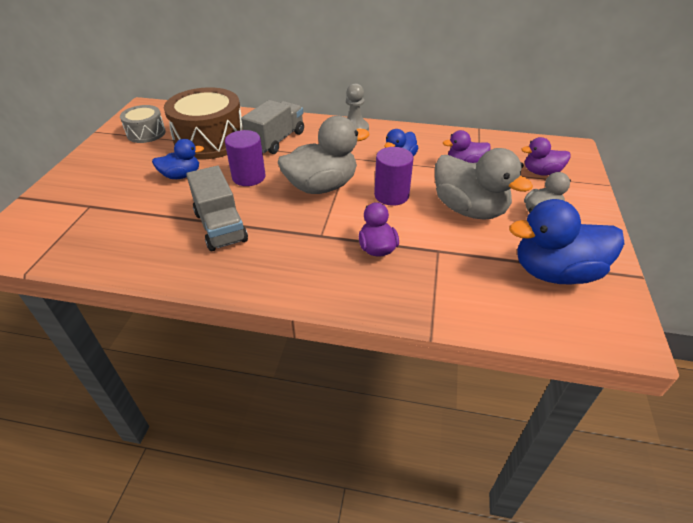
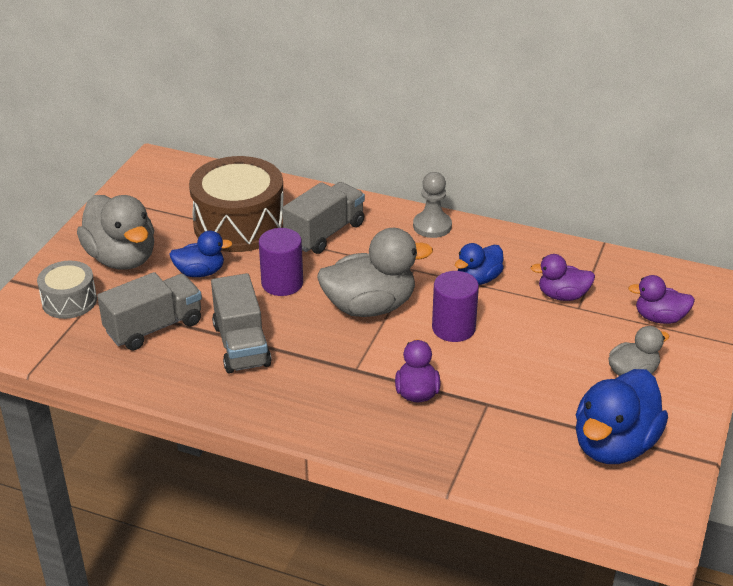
camera: 10 degrees right, 5 degrees down
(143, 221) = (154, 327): none -> grey truck
(146, 133) = (158, 204): grey drum -> grey drum (69, 301)
(469, 209) = (544, 358): grey duck -> grey duck (122, 258)
(555, 272) = (614, 445): blue duck -> blue duck turned 60 degrees counterclockwise

